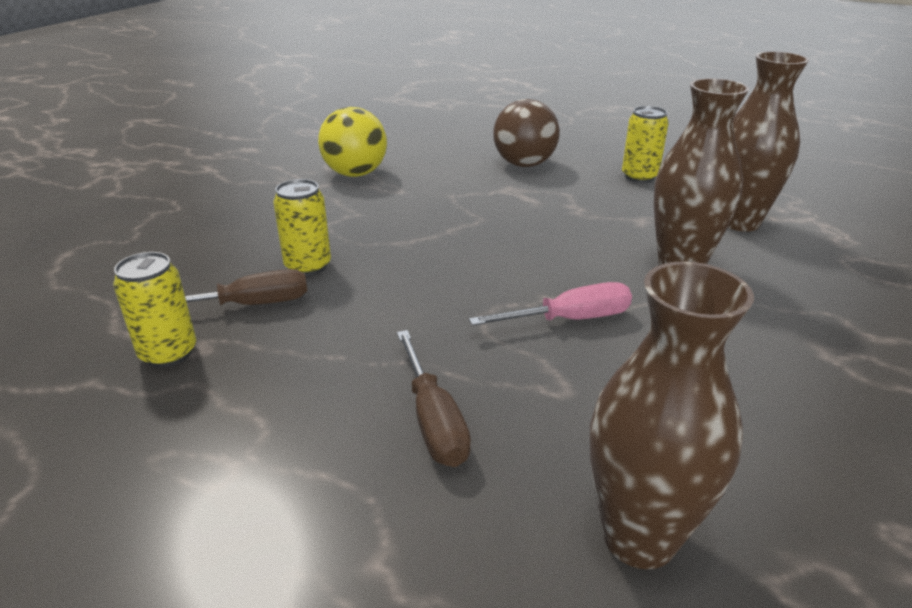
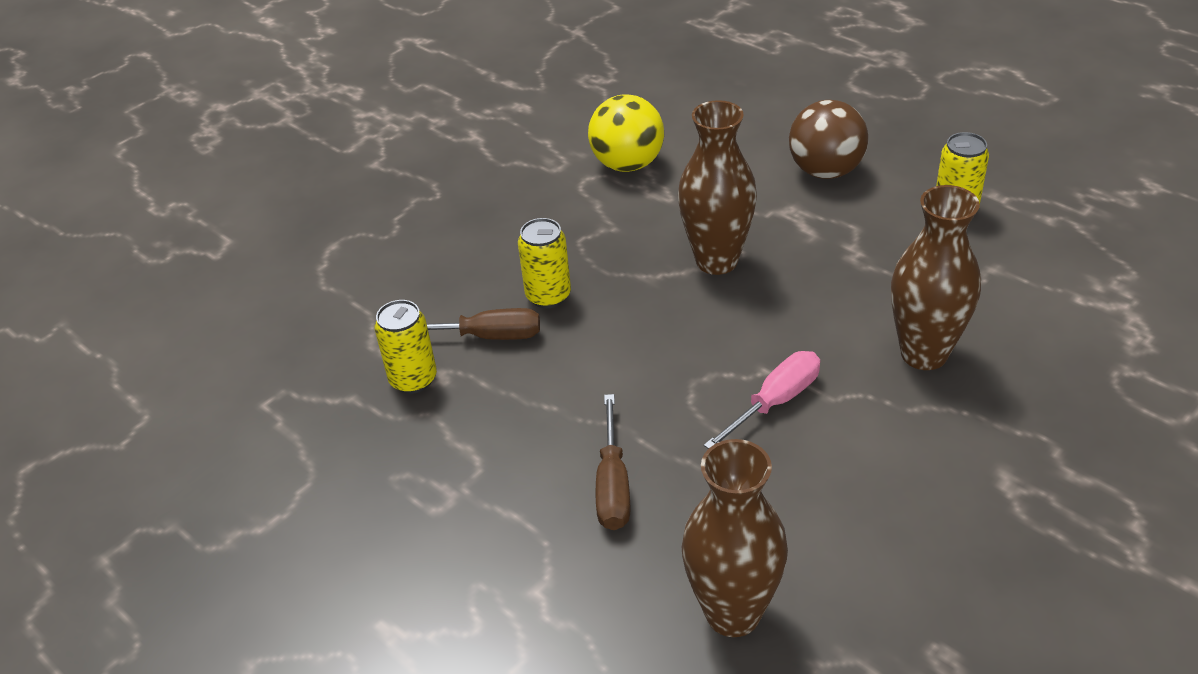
camera: 20 degrees right, 10 degrees up
(570, 319) = (775, 402): pink screwdriver -> pink screwdriver turned 45 degrees counterclockwise
(739, 222) = (1031, 300): brown vase -> brown vase (717, 261)

